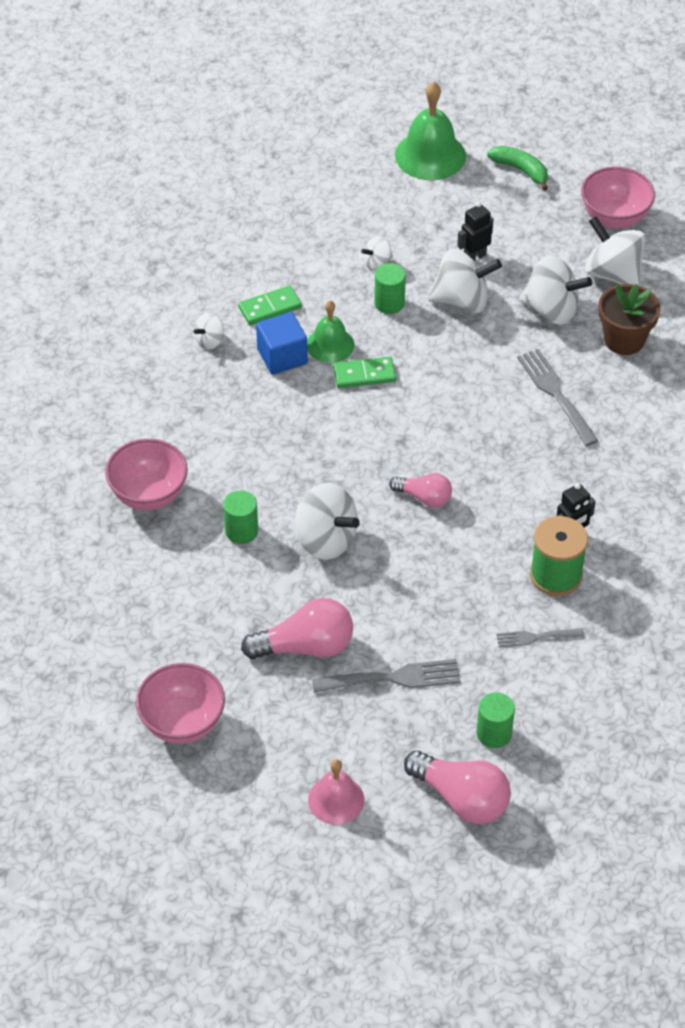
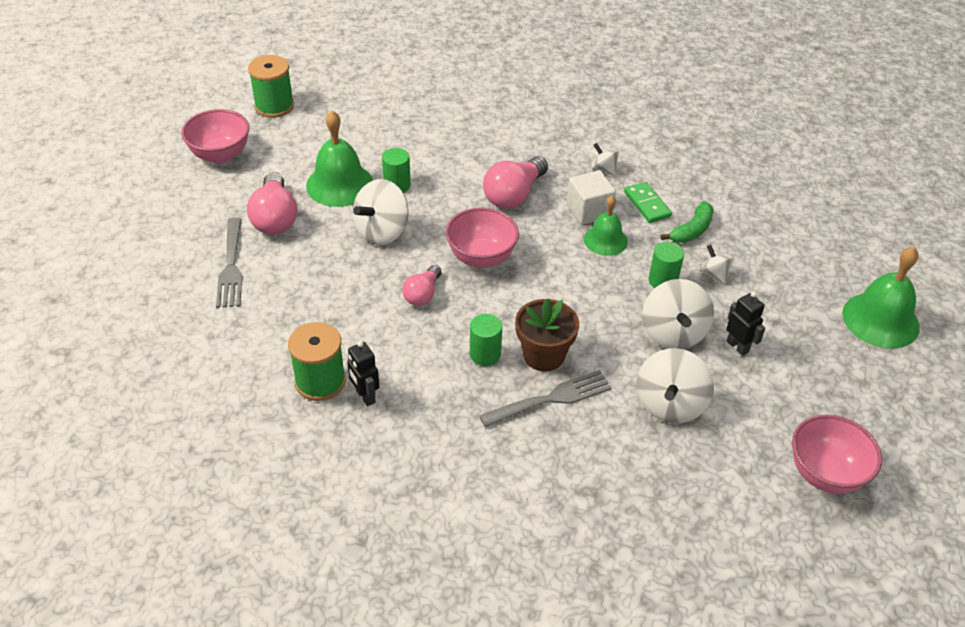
camera: 90 degrees right, 5 degrees down
(74, 677) = (274, 106): none -> green spool
(149, 495) = (438, 138): pink bowl -> pink bowl (481, 258)
(241, 588) = (339, 184): none -> green bell
(282, 356) = (589, 211): blue cube -> white cube
(336, 800) = (126, 231): pink bell -> none
(364, 375) = (570, 261): green domino -> none
(461, 798) = (101, 302): pink light bulb -> pink light bulb (514, 195)
(494, 733) = (157, 326): green cylinder -> green cylinder (485, 354)
(521, 170) = (880, 393): green banana -> green banana (692, 230)
(535, 637) = (252, 361): grey fork -> none
(613, 274) = (734, 464): white spinning top -> none
(624, 340) = (632, 465): brown flower pot -> brown flower pot (544, 355)

